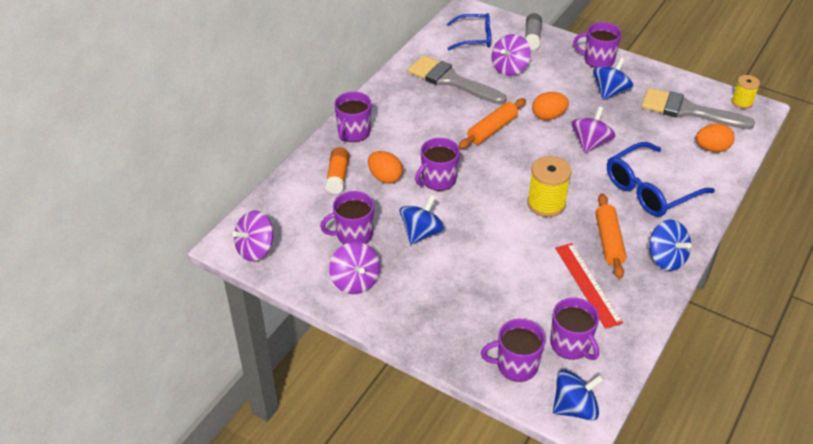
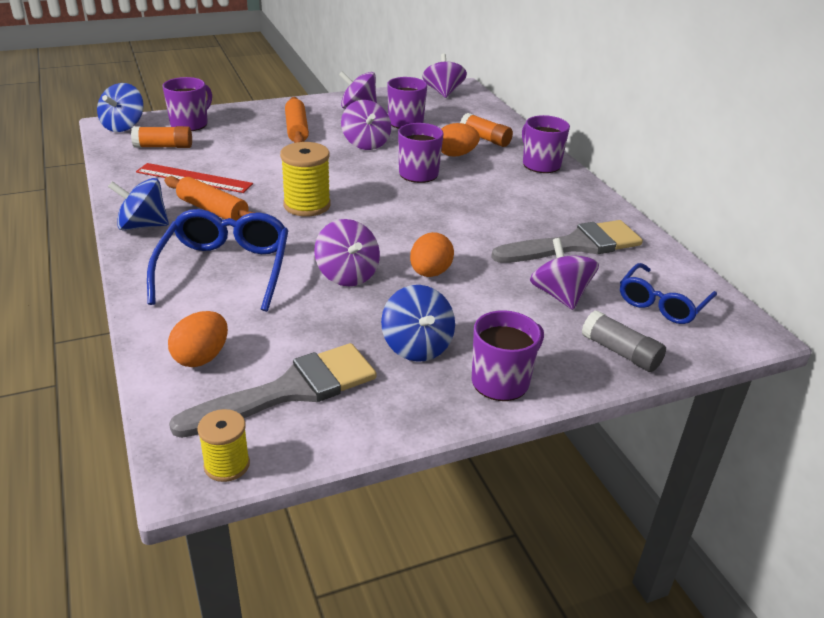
camera: 125 degrees right, 10 degrees down
(422, 233) = (366, 143): blue spinning top -> purple spinning top
(492, 130) = (453, 229): orange rolling pin -> orange rolling pin (296, 129)
(571, 345) = (163, 146): purple mug -> orange glue stick

